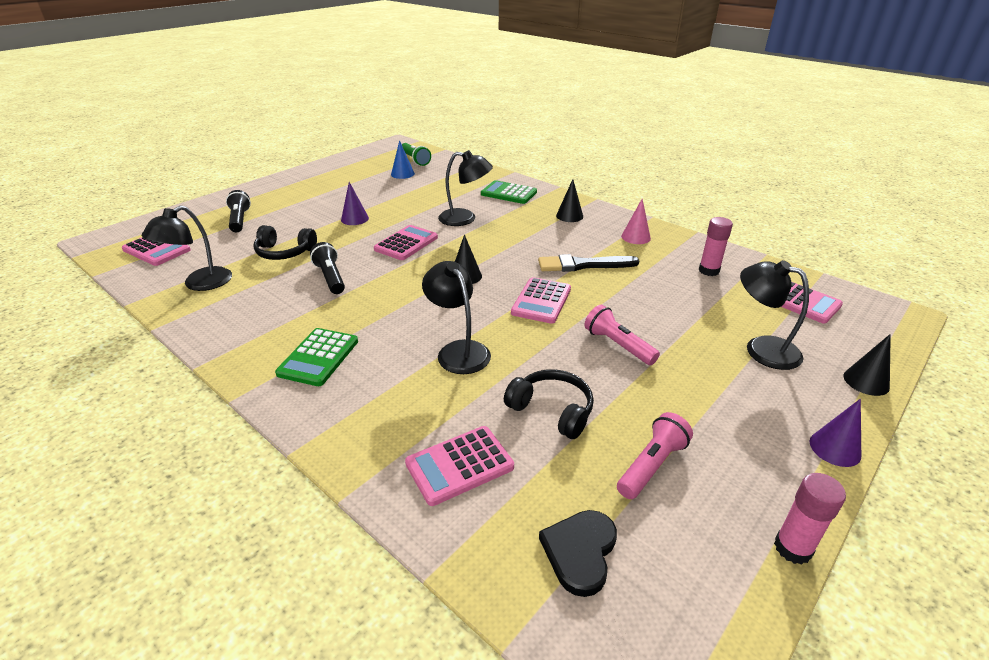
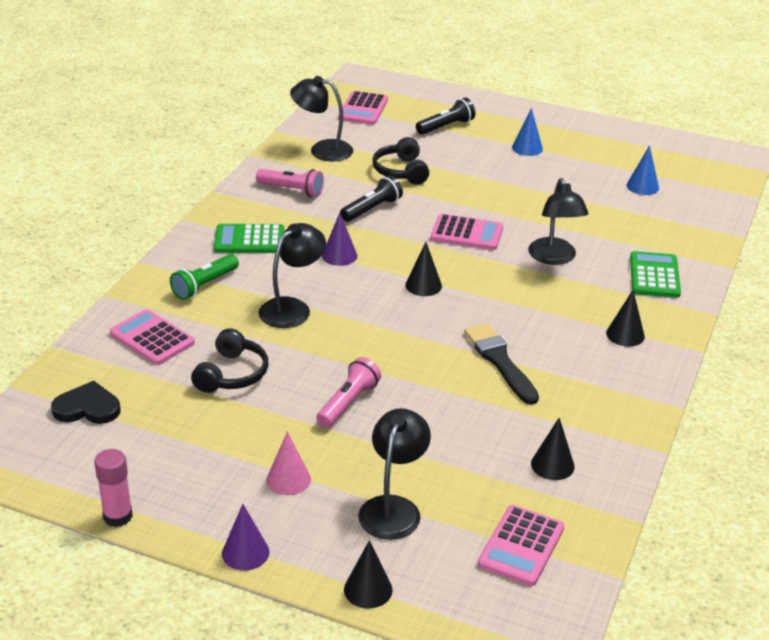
camera: 70 degrees right, 0 degrees up
(311, 197) = (527, 148): none -> blue cone
(354, 219) = (498, 188): purple cone -> purple cone (339, 255)
(415, 160) = (695, 184): green flashlight -> green flashlight (204, 285)
(541, 301) = (403, 342): pink calculator -> none
(635, 237) = (604, 396): pink cone -> pink cone (288, 479)
(651, 465) = (184, 436): pink flashlight -> pink flashlight (291, 190)
(709, 271) = (552, 465): pink glue stick -> black cone

